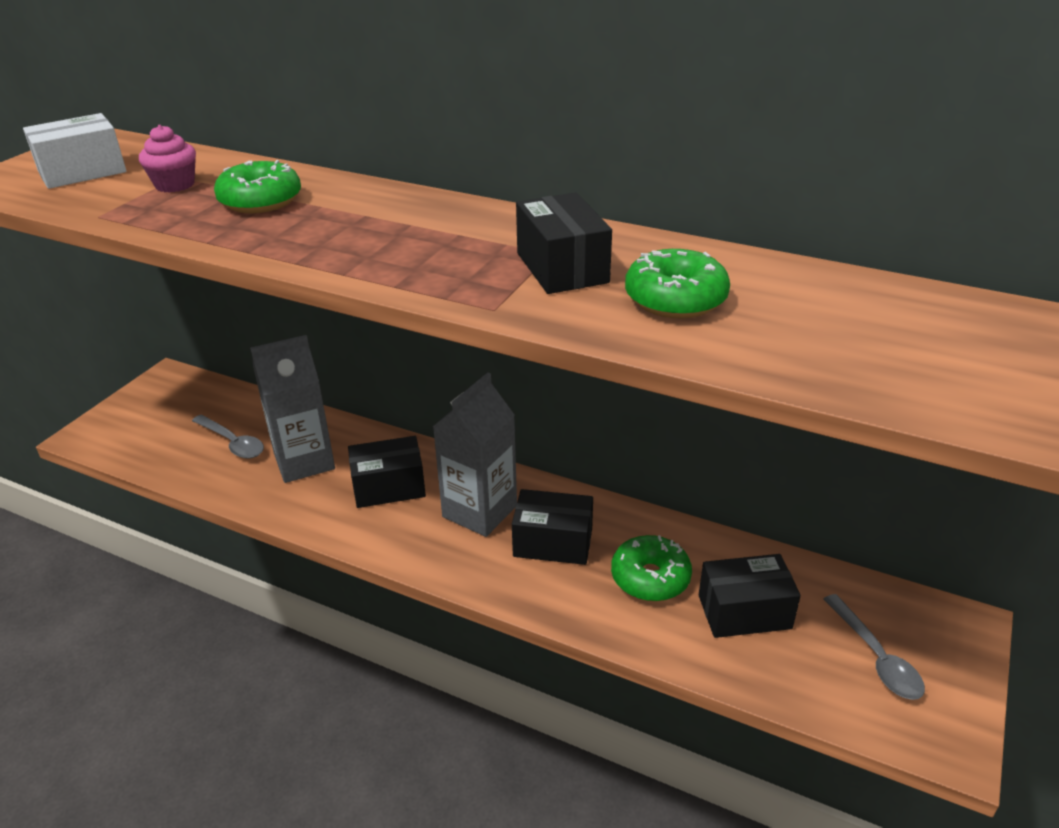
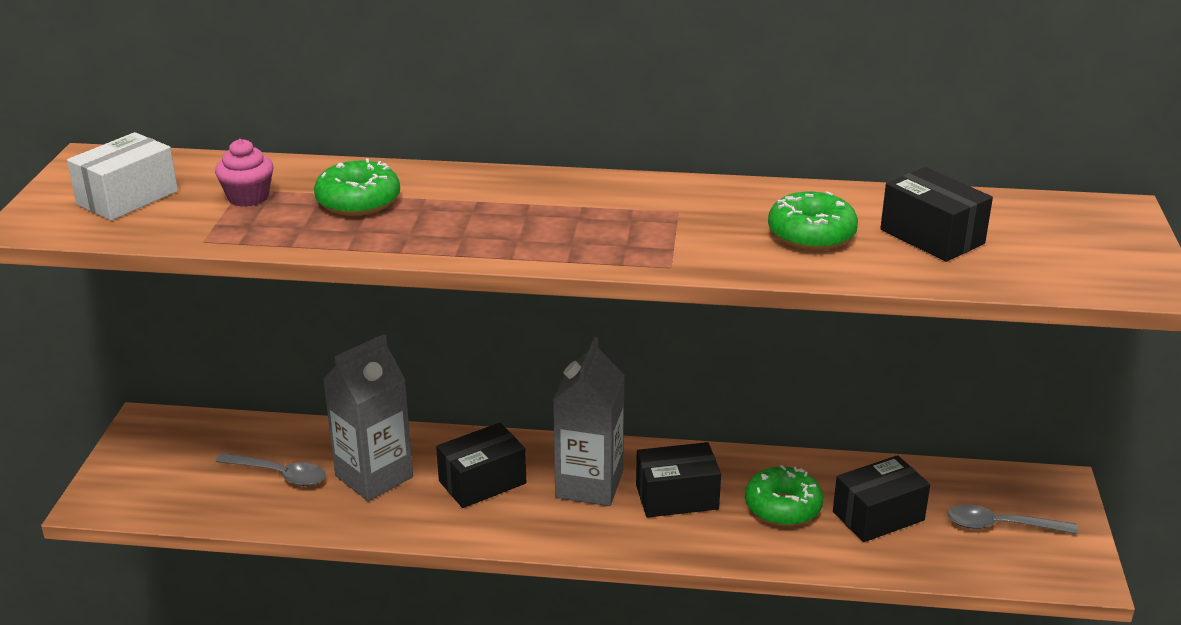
camera: 20 degrees left, 5 degrees down
(562, 268) = (698, 223): black box -> black box (932, 236)
(876, 657) = (1001, 526): grey spoon -> grey spoon turned 135 degrees clockwise

